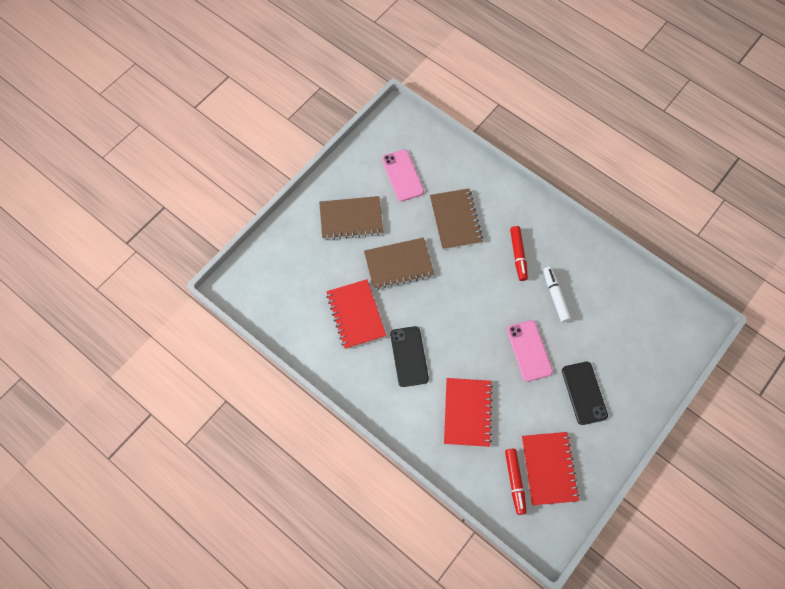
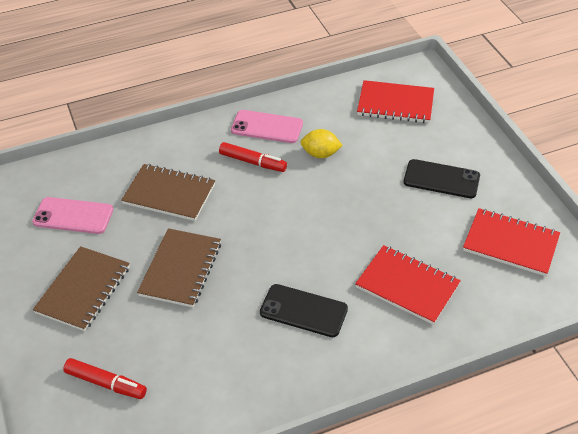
camera: 60 degrees left, 20 degrees down
(356, 315) = (212, 341): red notebook -> red notebook (395, 104)
(514, 482) = (511, 279): red marker -> red marker (106, 383)
(529, 350) = (367, 201): pink phone -> pink phone (267, 127)
(555, 296) = (320, 154): white marker -> yellow lemon

